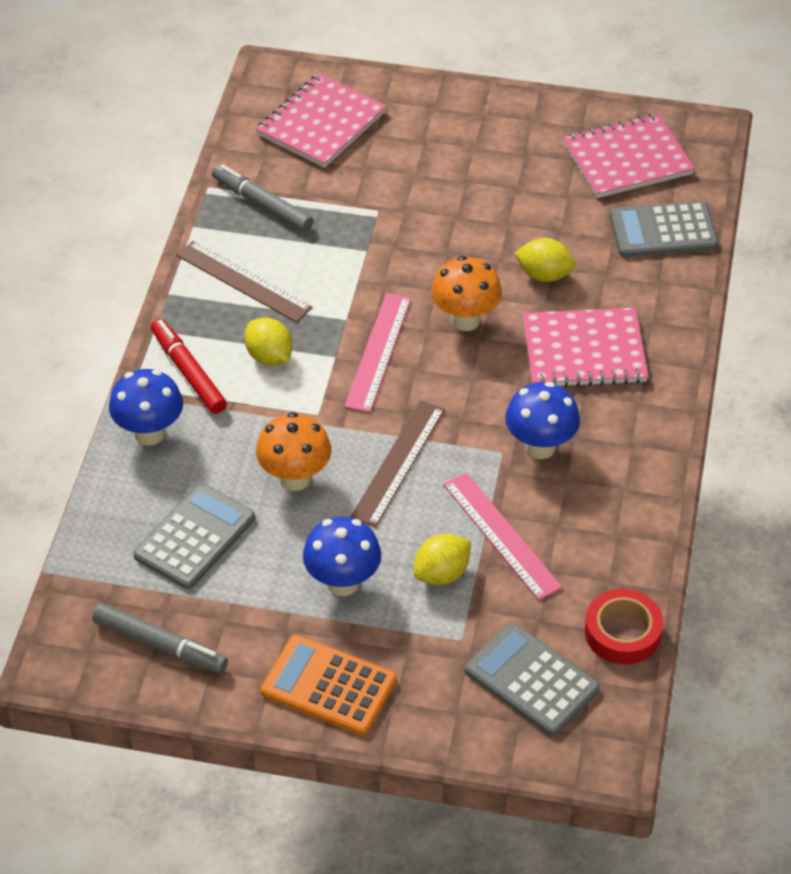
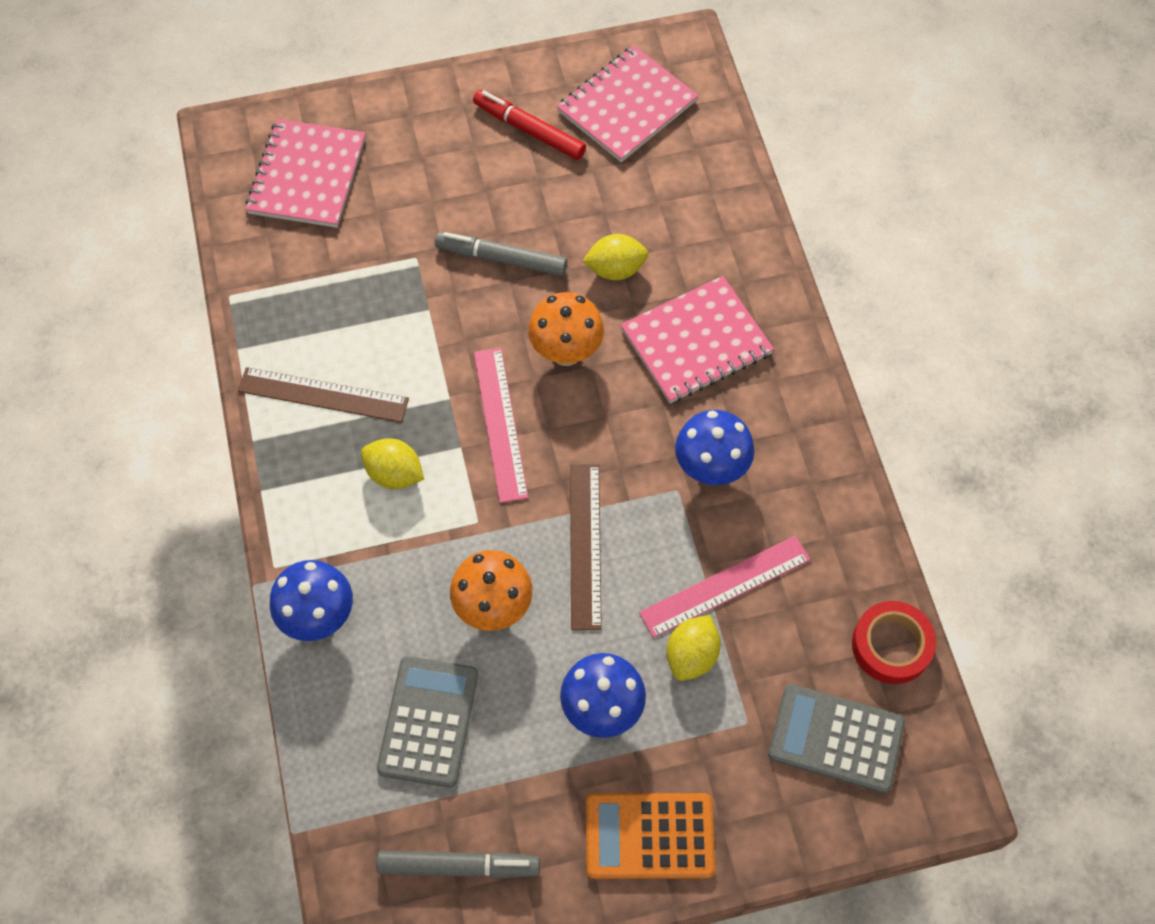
camera: 25 degrees left, 15 degrees up
(188, 372) = (321, 526): red marker -> red marker (529, 130)
(262, 204) = (295, 295): grey marker -> grey marker (501, 259)
(501, 535) = (725, 586): pink ruler -> pink ruler turned 60 degrees counterclockwise
(663, 231) = (701, 175): grey calculator -> none

